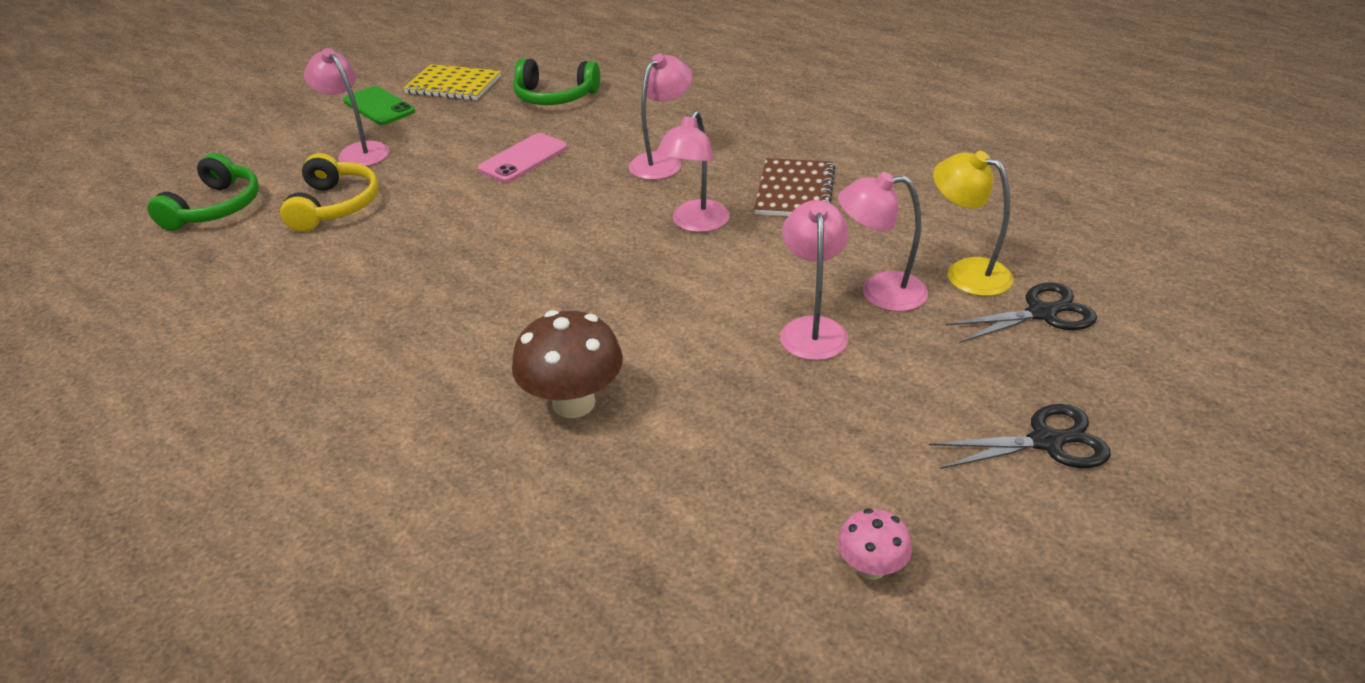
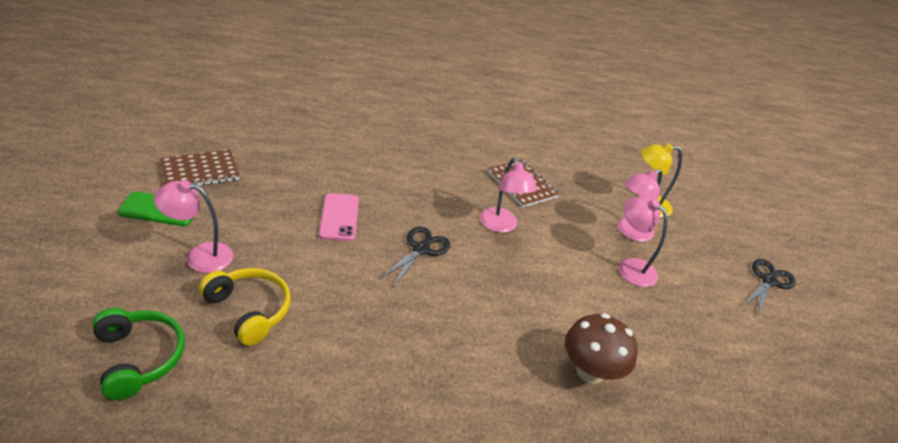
camera: 50 degrees left, 0 degrees up
(453, 85) = (200, 171): yellow notebook -> brown notebook
(555, 97) = (294, 160): green headphones -> none
(662, 161) = (429, 189): pink lamp -> none
(871, 567) = (794, 379): pink mushroom -> none
(1041, 313) = (695, 216): black scissors -> black scissors (421, 249)

